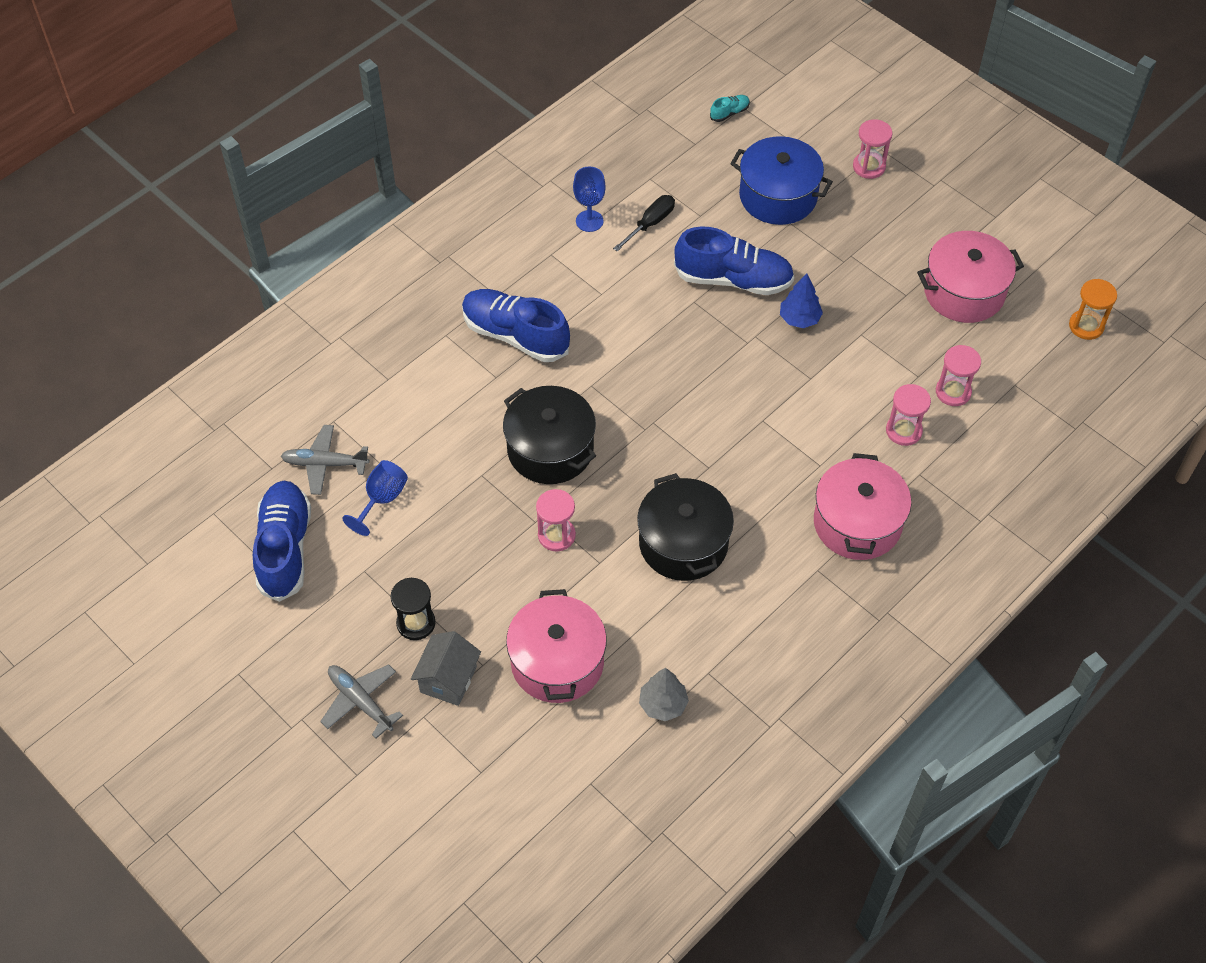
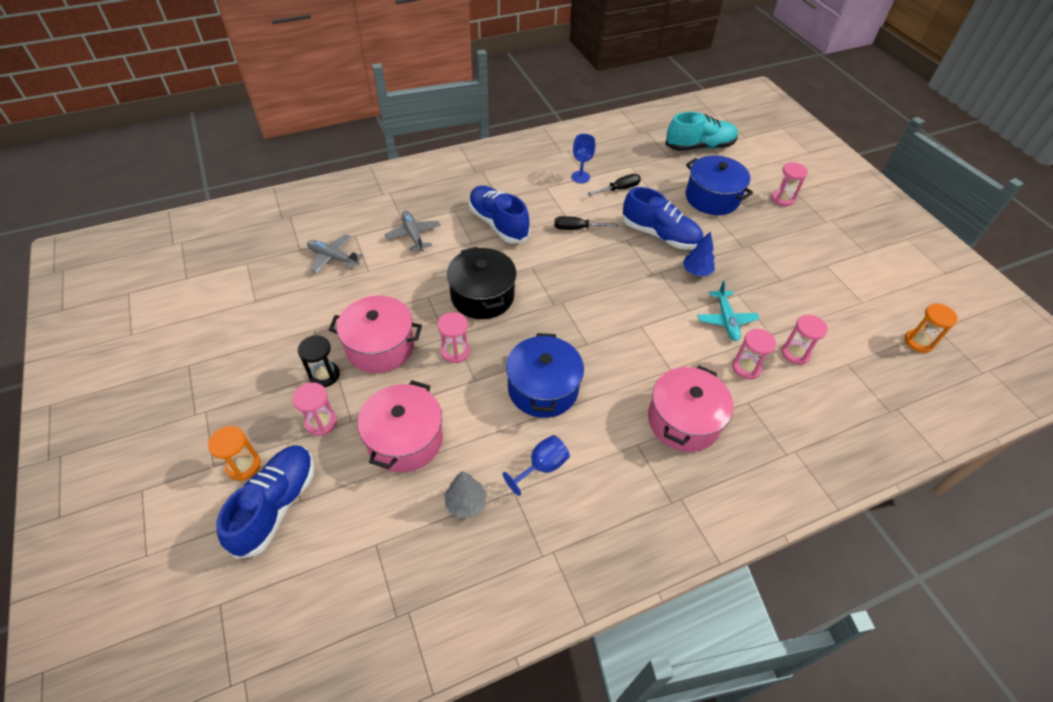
camera: 20 degrees right, 5 degrees down
(284, 548) = (274, 298): blue shoe -> blue shoe (276, 505)
(360, 701) = (252, 414): grey plane -> grey plane (413, 235)
(382, 499) = (354, 290): blue goblet -> blue goblet (542, 467)
(391, 761) = (243, 466): none -> orange hourglass
(448, 679) = (321, 422): grey house -> pink hourglass
(623, 306) = (577, 228): none -> black screwdriver
(683, 543) = (543, 388): black pot -> blue pot
(729, 113) = (699, 147): turquoise shoe -> turquoise shoe, size x2.42
(859, 376) = (726, 320): none -> turquoise plane
(964, 292) = (826, 291): pink pot -> pink pot (380, 346)

